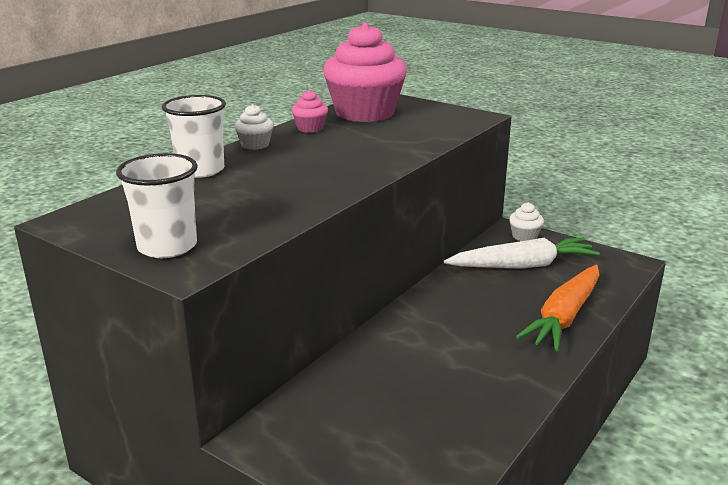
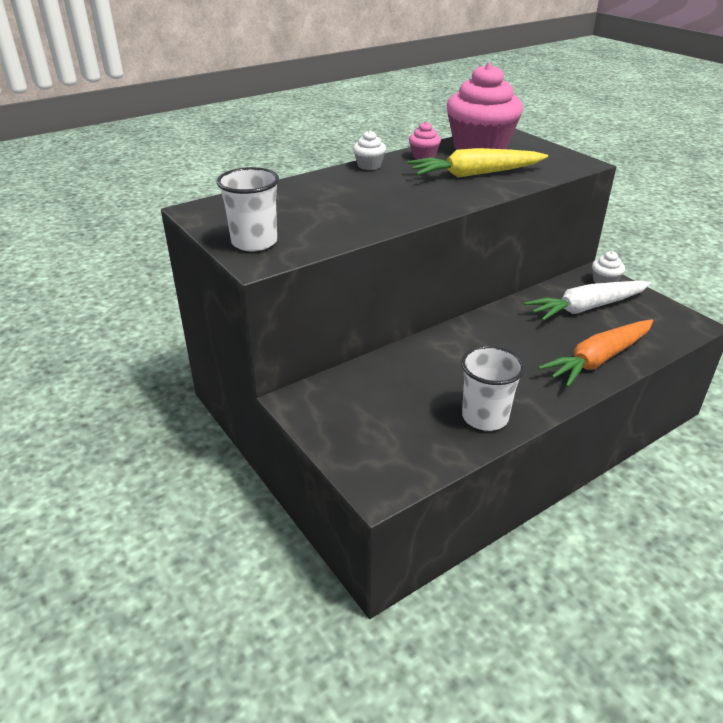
camera: 20 degrees right, 10 degrees up
(200, 170) = (314, 182): white cup -> white cup (485, 417)
(378, 139) = (475, 174): none -> yellow carrot
(522, 265) = (586, 308): white carrot -> white carrot turned 150 degrees clockwise

